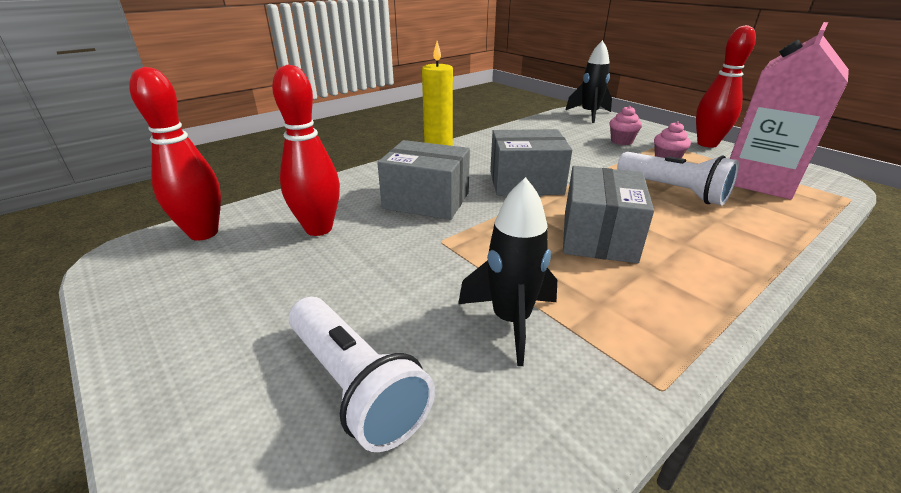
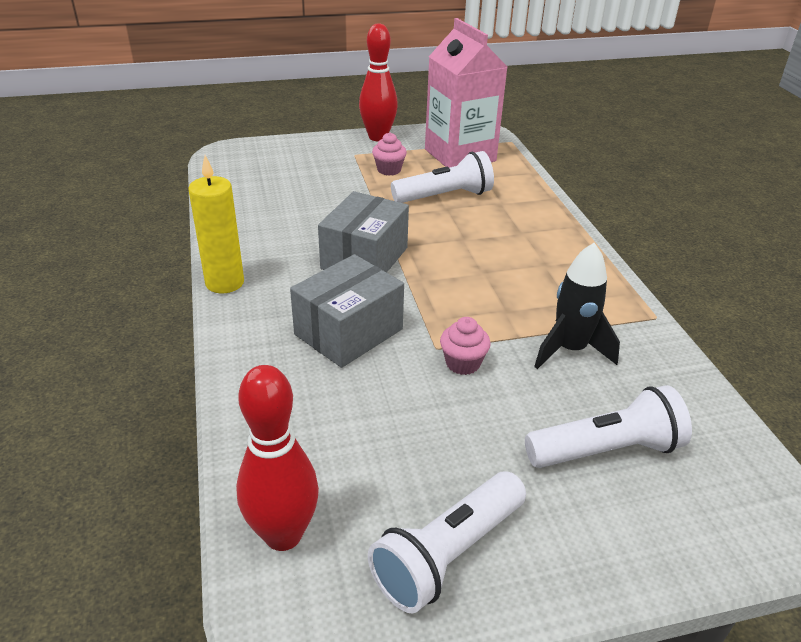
camera: 65 degrees left, 5 degrees up
(187, 306) = (447, 554): none -> white flashlight
(319, 229) = (350, 426): red bowling pin -> none
(589, 114) = (239, 152): black rocket -> none
(598, 236) = (487, 263): grey box -> none
(621, 141) = (327, 169): pink cupcake -> pink cupcake (462, 363)

